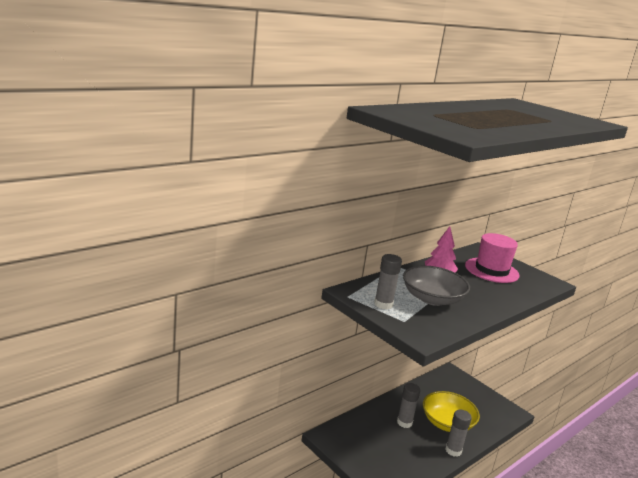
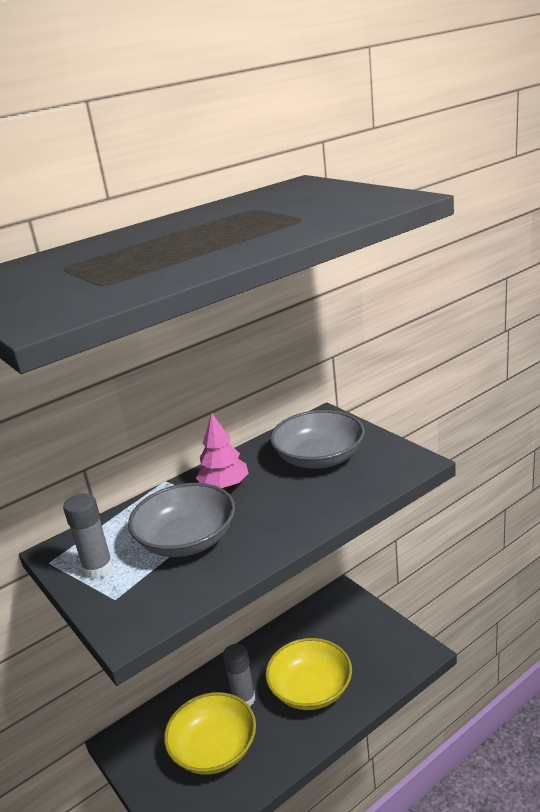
camera: 10 degrees right, 5 degrees up
(393, 447) = (214, 748): none -> yellow bowl
(453, 450) = (307, 740): grey glue stick -> none
(491, 270) = (319, 458): pink hat -> grey bowl

